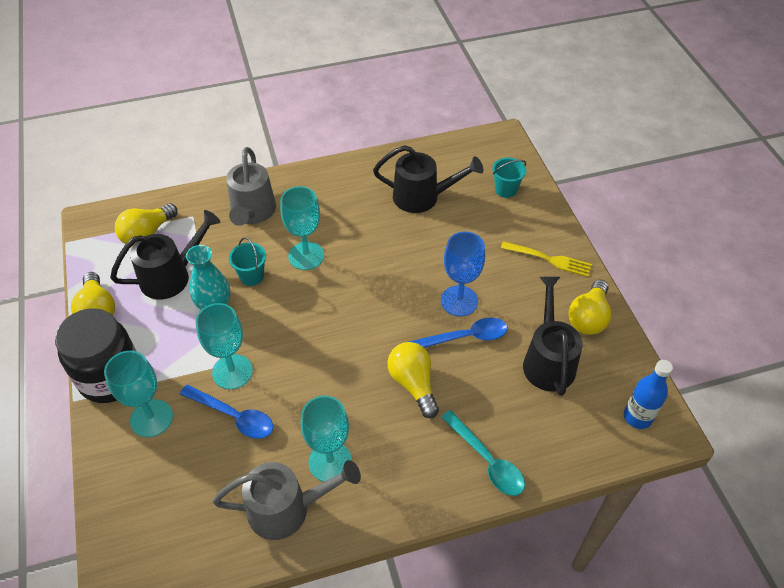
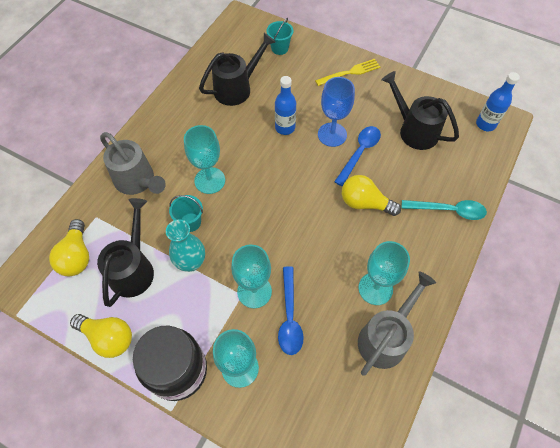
camera: 45 degrees left, 10 degrees up
(233, 416) = (289, 317): blue spoon -> blue spoon turned 105 degrees clockwise
(423, 262) = (285, 128): none -> blue bottle
(588, 317) = (406, 90): yellow light bulb -> none

